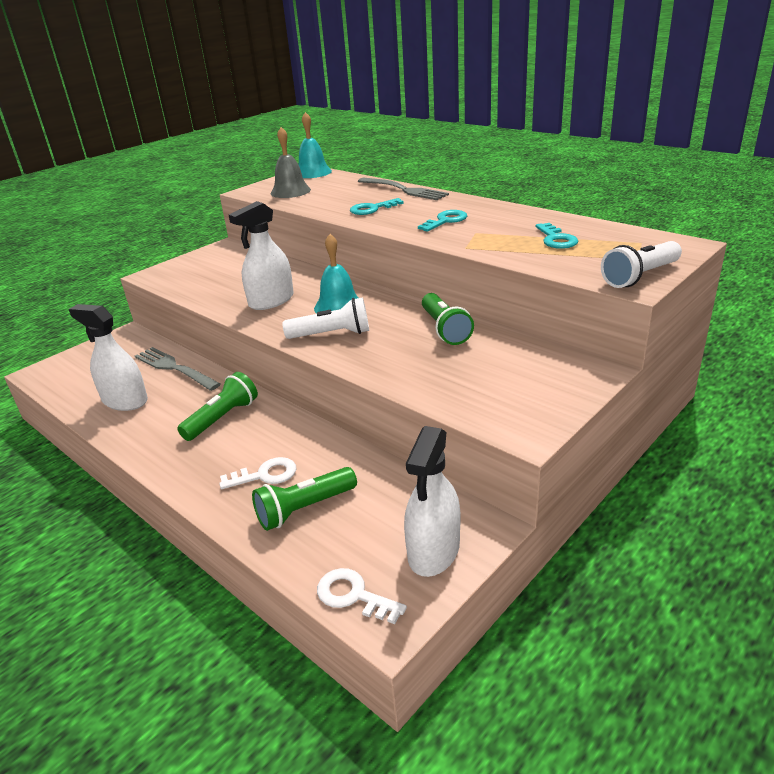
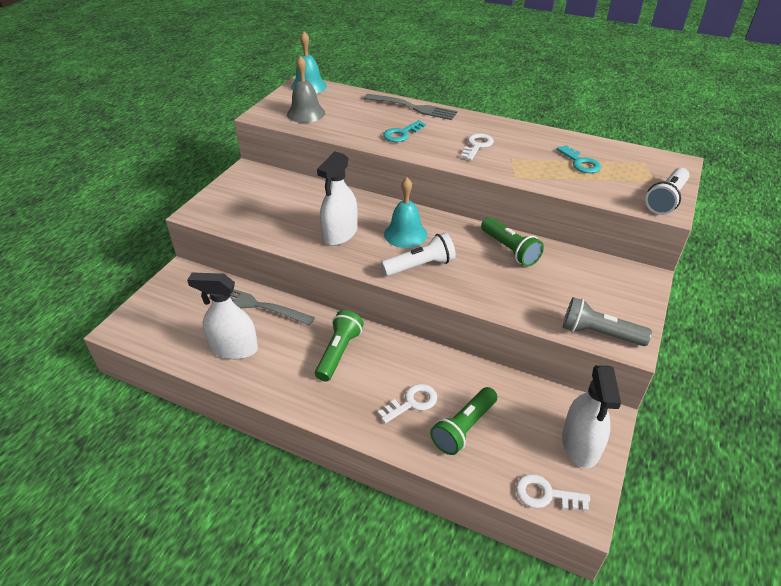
camera: 20 degrees left, 10 degrees up
(445, 221) = (477, 146): turquoise key -> white key
(494, 418) = (599, 333): none -> grey flashlight

